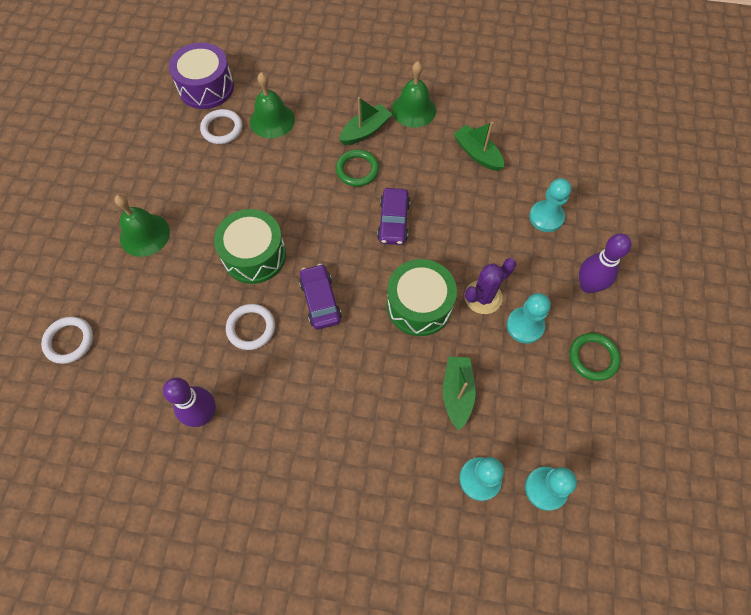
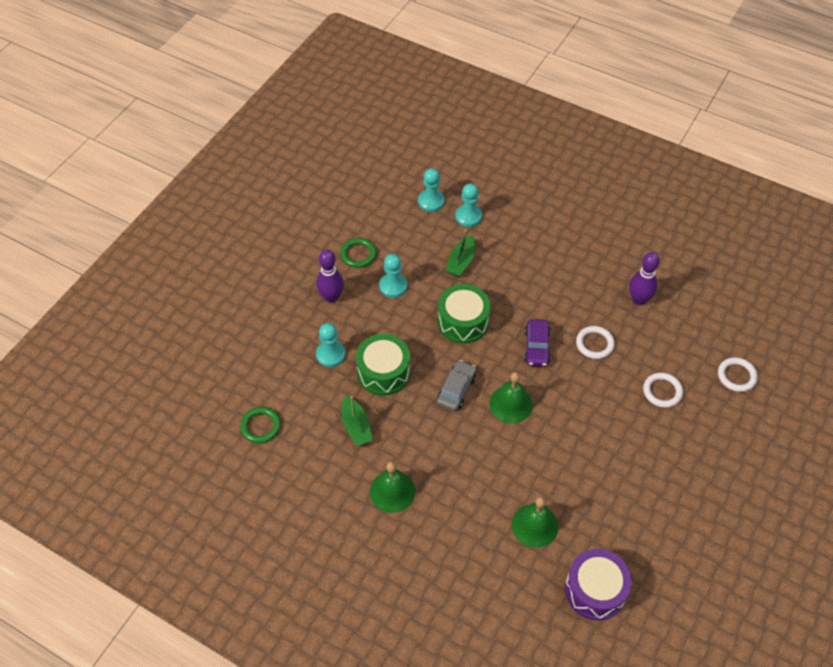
camera: 160 degrees left, 10 degrees down
(144, 235) = (672, 444): green bell -> green bell (510, 404)
(222, 129) = (587, 532): white ring -> white ring (662, 391)
(254, 255) = (580, 397): green drum -> green drum (383, 372)
(357, 170) = (470, 445): green ring -> green ring (261, 426)
(365, 131) = (448, 483): green boat -> none
(393, 221) = (456, 390): purple car -> grey car
(483, 297) = (413, 313): purple cactus -> none

